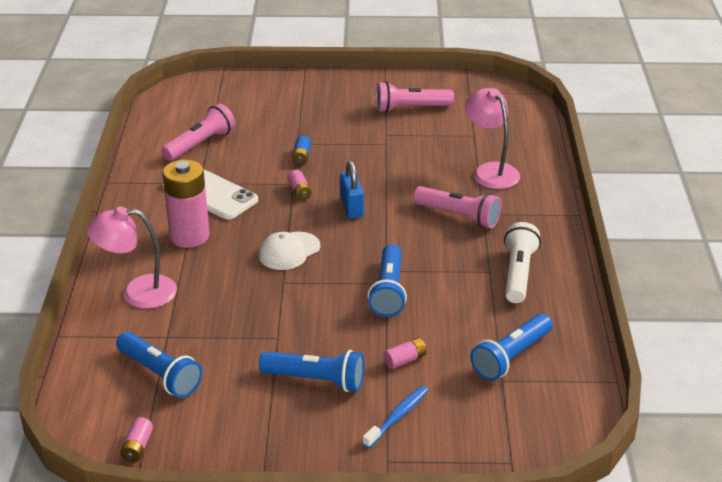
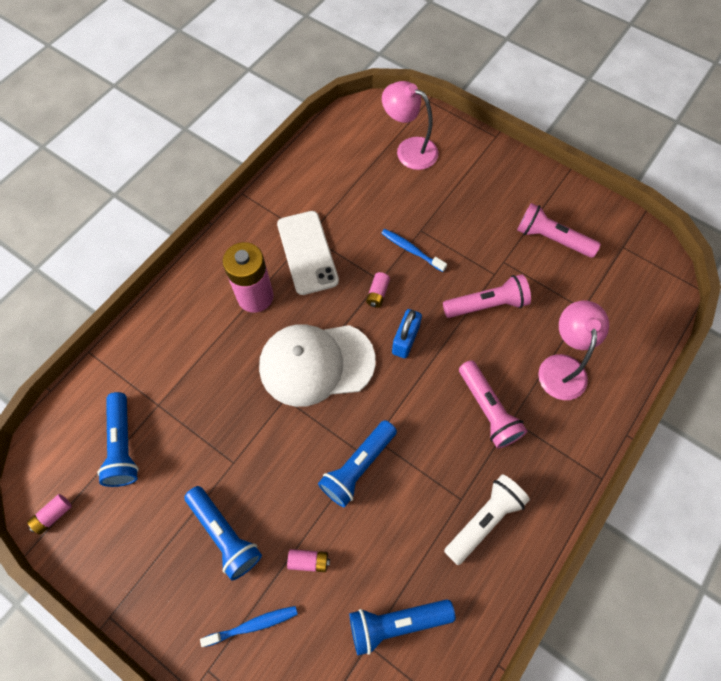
camera: 35 degrees right, 30 degrees up
(137, 292) = (173, 339): pink lamp -> pink lamp (409, 149)
(200, 144) = (342, 187): pink flashlight -> pink flashlight (487, 304)
(289, 251) = (316, 363): white cap -> white cap, size x1.85
(302, 157) = (411, 250): blue battery -> blue toothbrush

